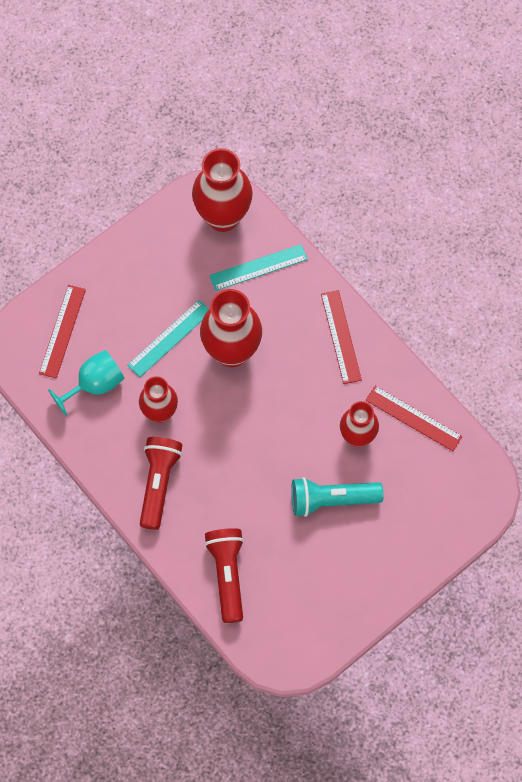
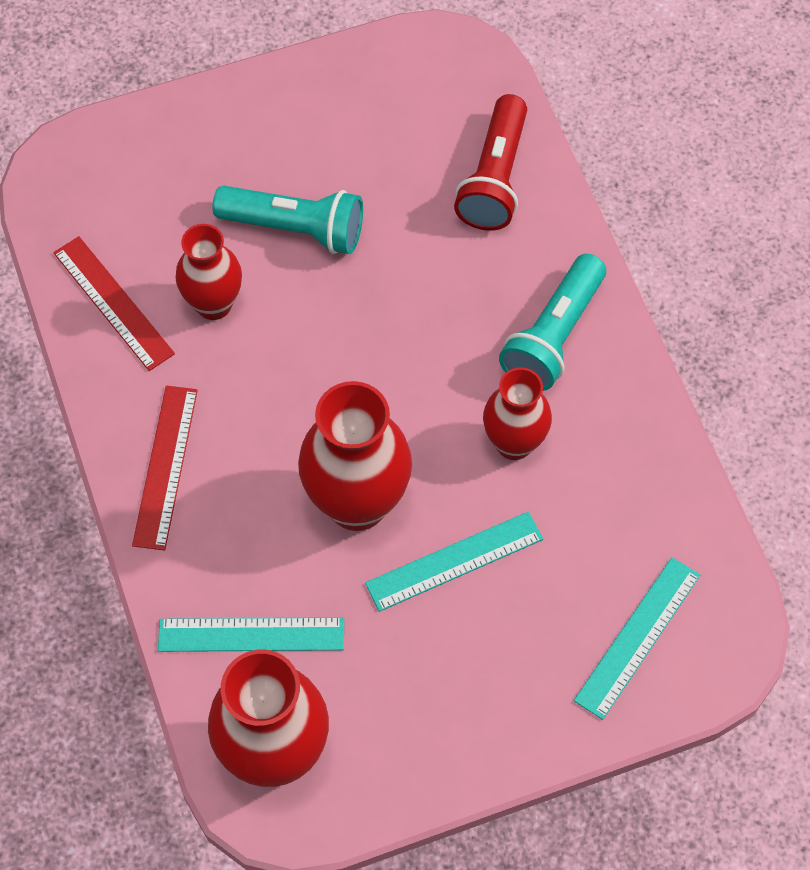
camera: 160 degrees left, 5 degrees down
(62, 331) = (638, 637): red ruler -> turquoise ruler
(94, 385) = (609, 524): turquoise goblet -> none
(159, 483) = (553, 336): red flashlight -> turquoise flashlight

